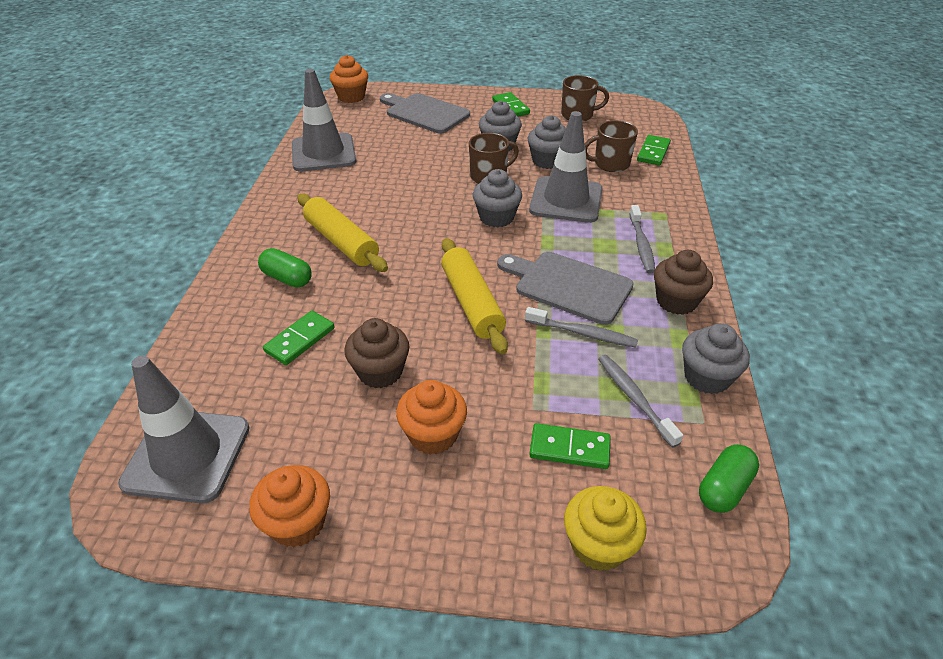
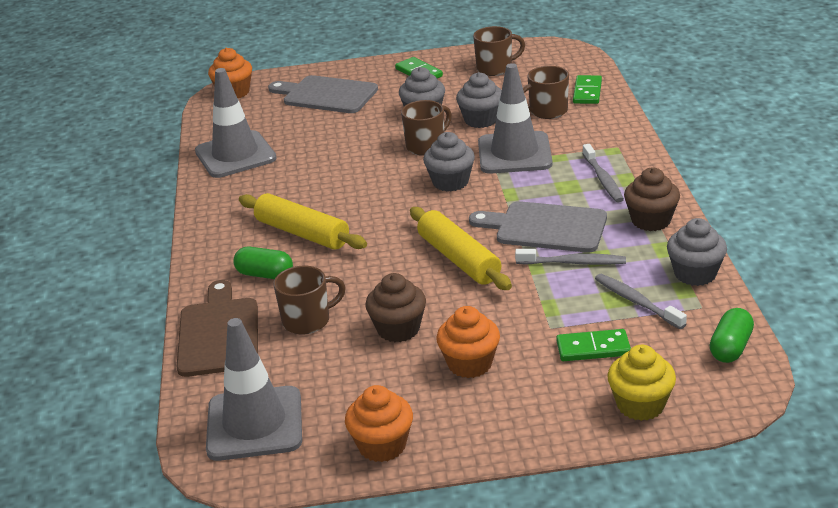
camera: 10 degrees left, 10 degrees down
(212, 334) = (219, 333): none -> brown cutting board
(300, 340) = (308, 321): green domino -> brown mug

